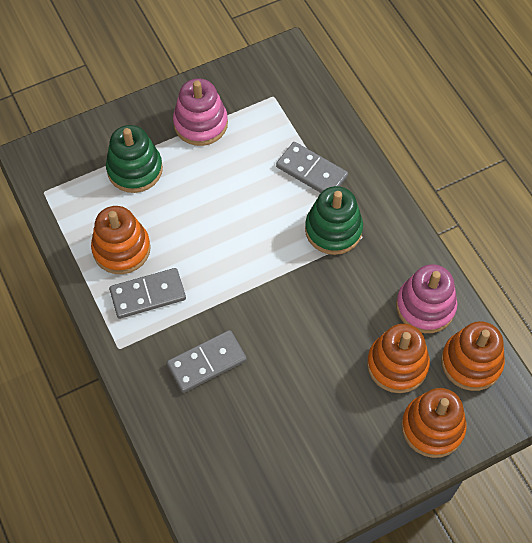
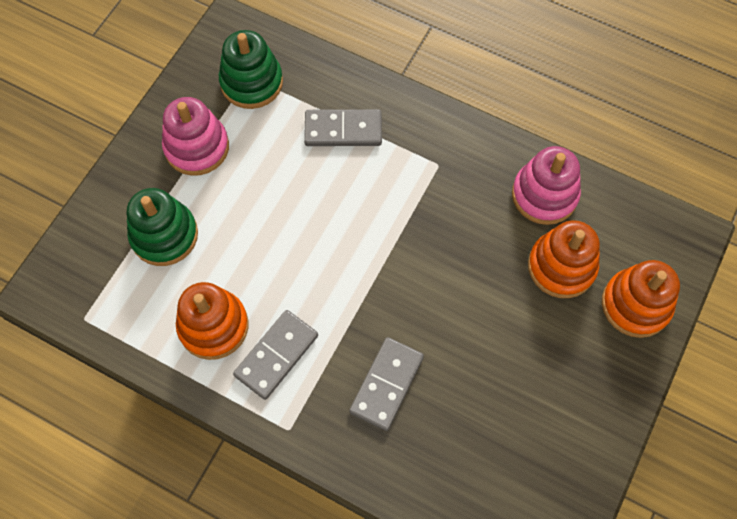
camera: 35 degrees left, 5 degrees up
(333, 230) = (407, 174): green stacking toy -> green stacking toy (251, 82)
(471, 362) = (622, 221): orange stacking toy -> none

